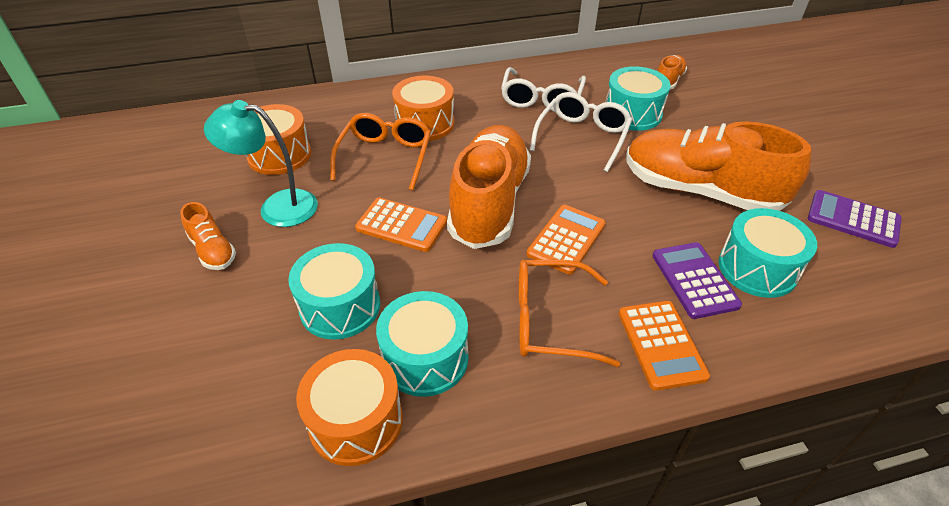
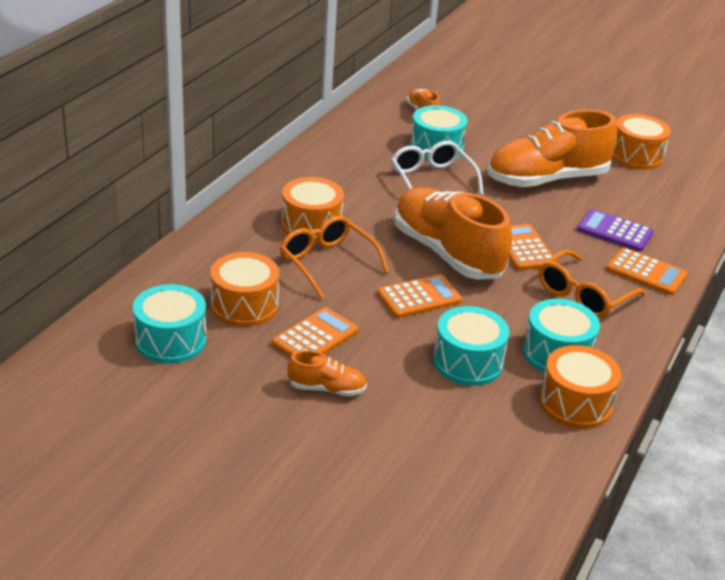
camera: 50 degrees left, 10 degrees down
(277, 207) = (315, 337): turquoise lamp -> orange calculator
(541, 99) = (362, 166): white glasses -> none
(757, 268) = (632, 208): turquoise drum -> turquoise drum (170, 340)
(853, 219) = (636, 156): purple calculator -> orange drum

